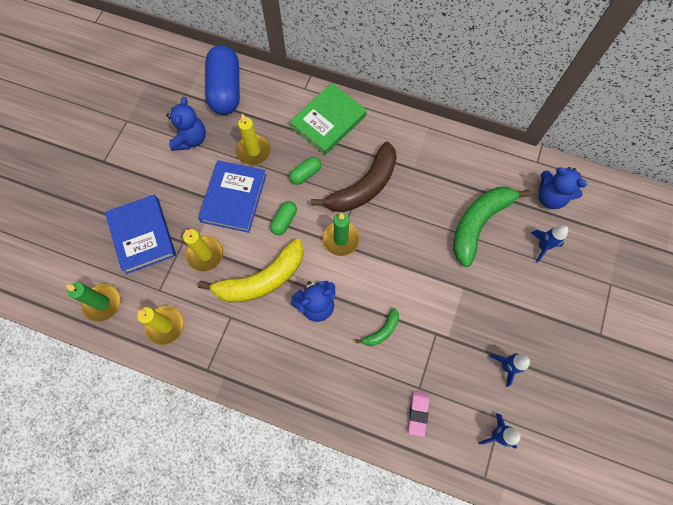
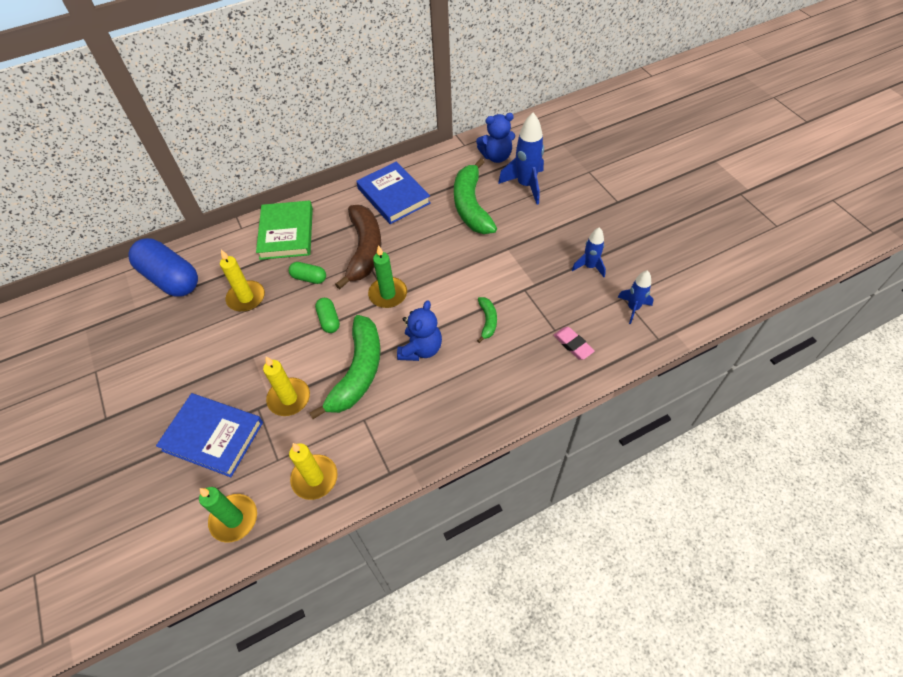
camera: 45 degrees left, 15 degrees down
(191, 139) = (177, 334): blue teddy bear -> none
(234, 198) = (267, 341): blue book -> blue book (393, 196)
(261, 279) = (358, 372): yellow banana -> green banana
(305, 174) = (309, 278): green capsule -> green capsule turned 75 degrees counterclockwise
(542, 246) = (526, 185): blue rocket -> blue rocket, size x1.67

